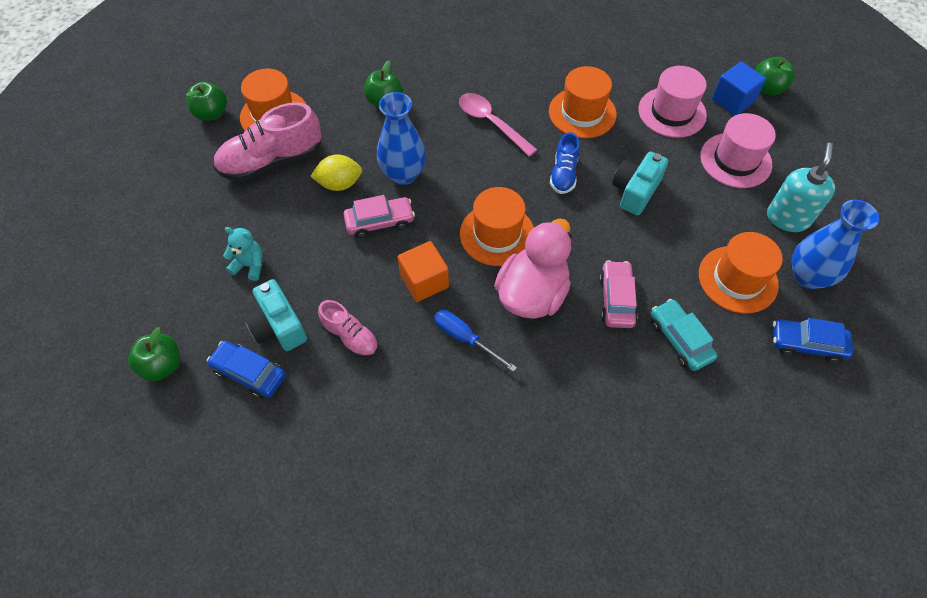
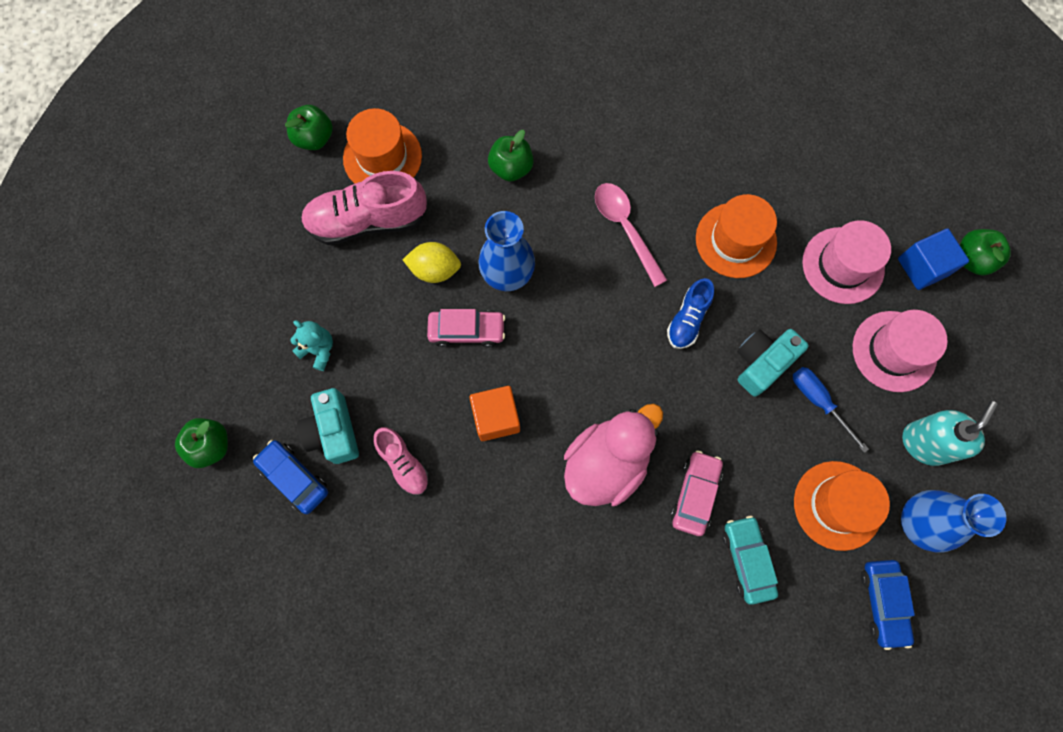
camera: 15 degrees right, 15 degrees up
(465, 338) = (520, 497): blue screwdriver -> blue screwdriver (818, 401)
(497, 234) = (590, 379): orange hat -> none
(806, 344) = (883, 603): blue car -> blue car turned 120 degrees counterclockwise

